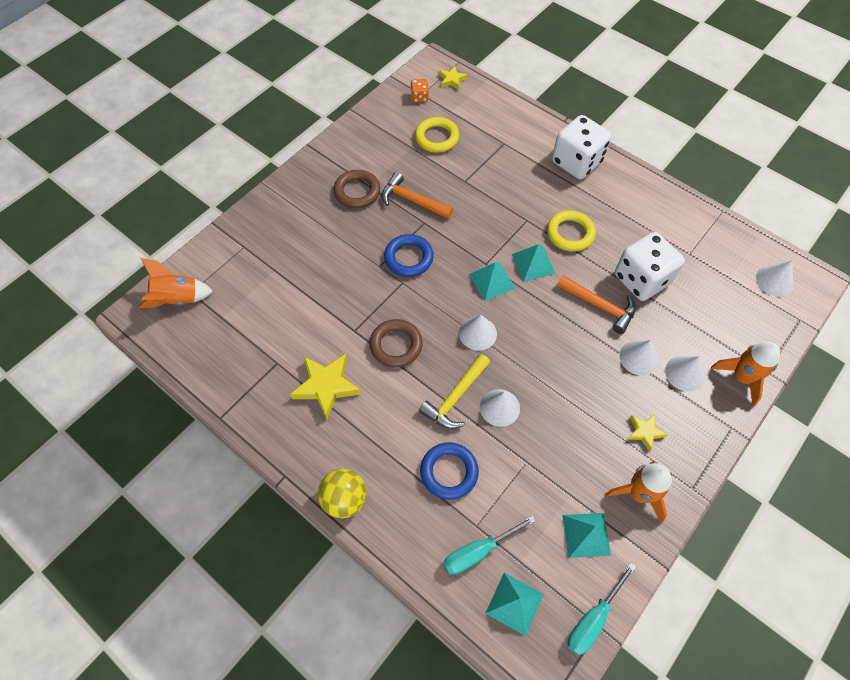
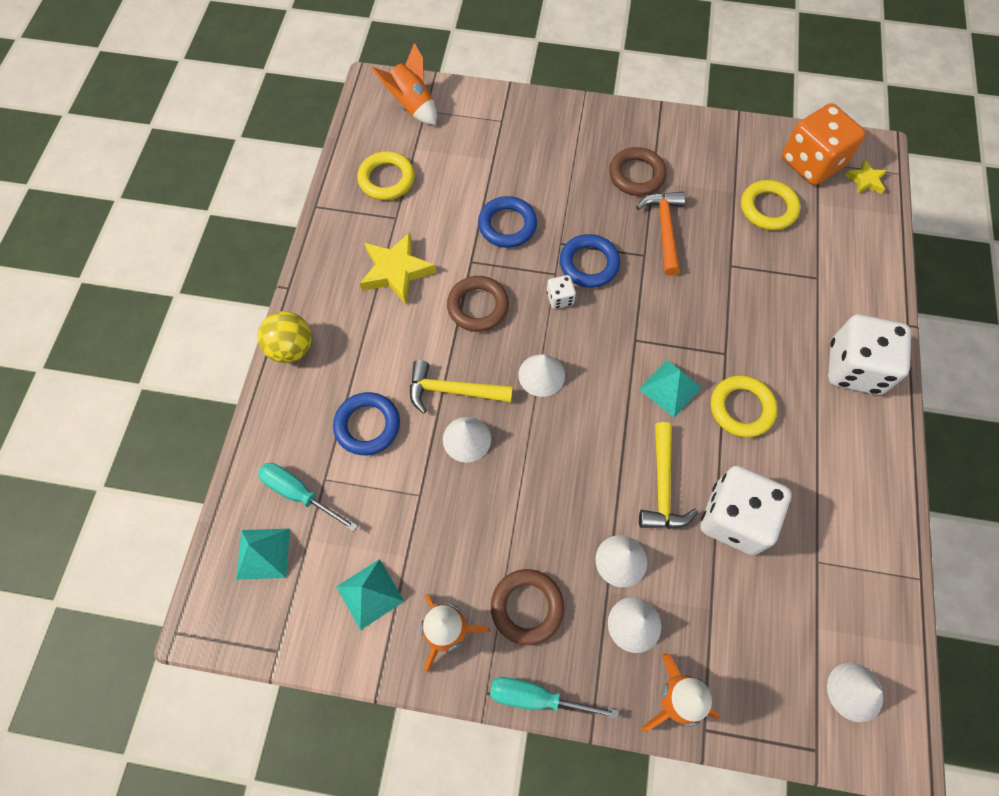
camera: 60 degrees right, 5 degrees up
(235, 352) = (386, 179): none -> yellow ring
(340, 291) = (507, 225): none -> blue ring
(419, 97) = (811, 163): orange dice -> orange dice, size x2.29
(424, 290) = (560, 298): none -> white dice
(492, 281) = (616, 357): turquoise pyramid -> none
(593, 619) = (282, 640): turquoise screwdriver -> turquoise screwdriver (536, 697)
(600, 306) = (662, 486): orange hammer -> yellow hammer
(644, 432) = (527, 607): yellow star -> brown ring

